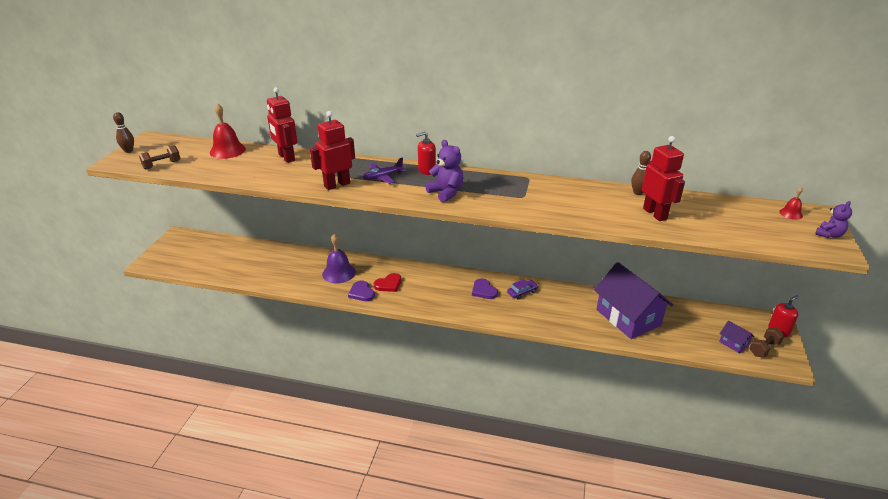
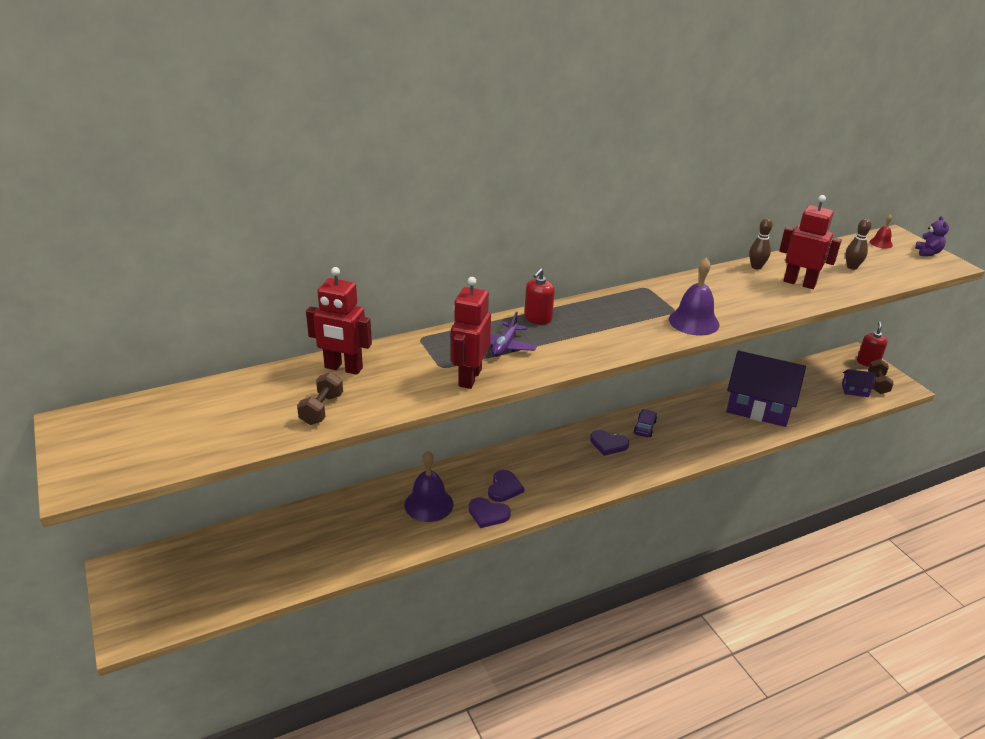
camera: 40 degrees left, 0 degrees up
(128, 151) = (69, 456): brown bowling pin -> brown bowling pin (852, 267)
(162, 165) = (173, 454): brown dumbbell -> brown dumbbell (322, 409)
(227, 150) = (240, 391): red bell -> none
(388, 284) = (504, 488): red heart -> purple heart
(446, 193) = (600, 337): purple teddy bear -> none
(524, 207) = (694, 322): none -> purple bell

